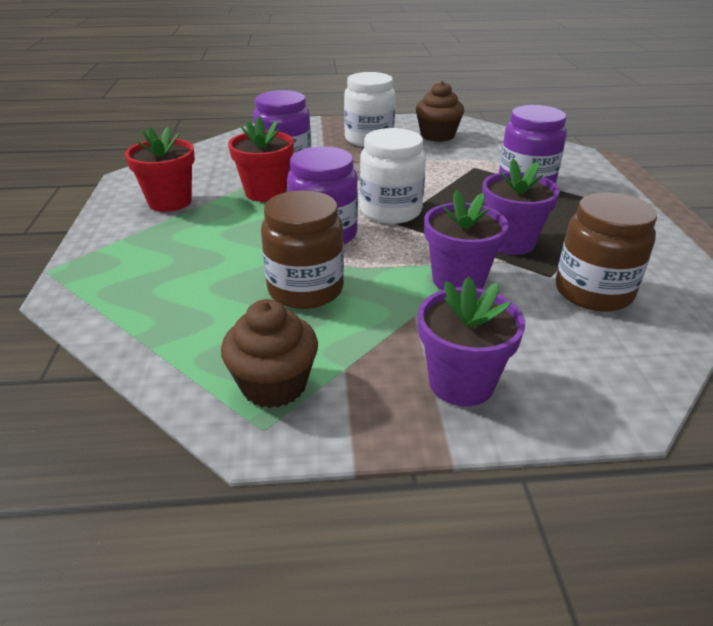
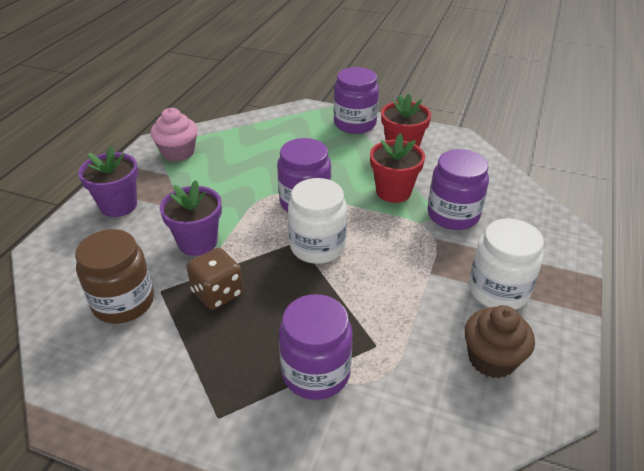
camera: 115 degrees right, 5 degrees up
(111, 242) = (355, 124): none -> purple jar
(274, 385) = (178, 152): brown cupcake -> pink cupcake
(305, 289) = (245, 179): brown jar -> none
(510, 242) = (217, 293): purple flower pot -> brown dice

